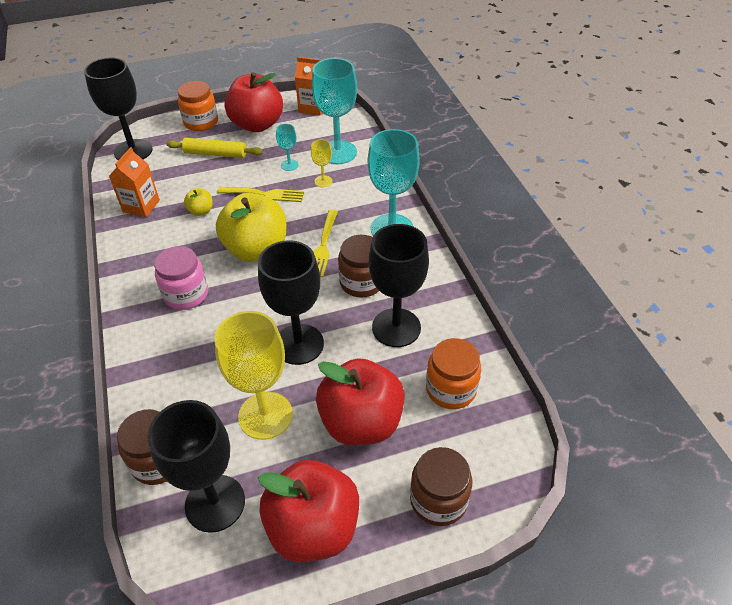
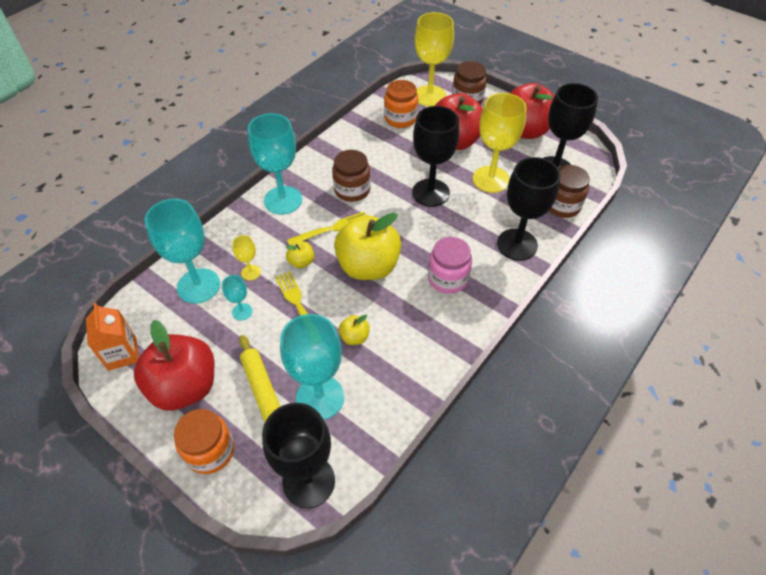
camera: 125 degrees left, 5 degrees up
(141, 206) = (385, 392): orange carton -> none
(177, 175) = (320, 397): none -> turquoise goblet
(304, 212) = (301, 262): none -> yellow apple
(396, 327) = (376, 157): black goblet -> black goblet (517, 244)
(479, 454) = (430, 96): none -> yellow goblet

